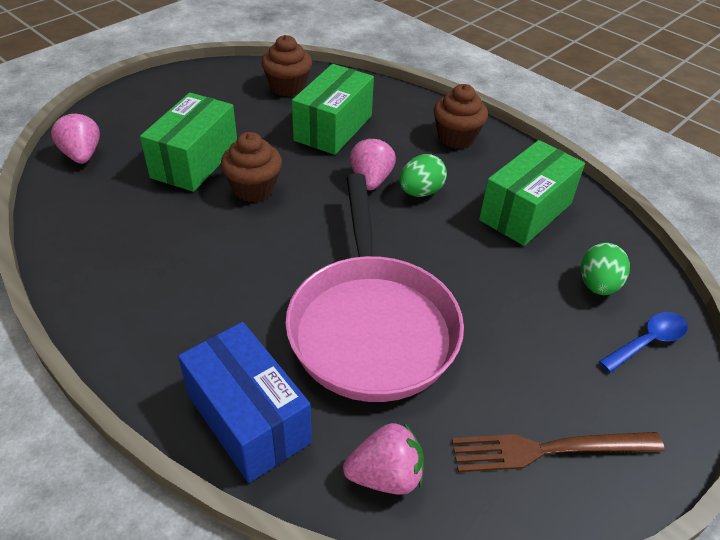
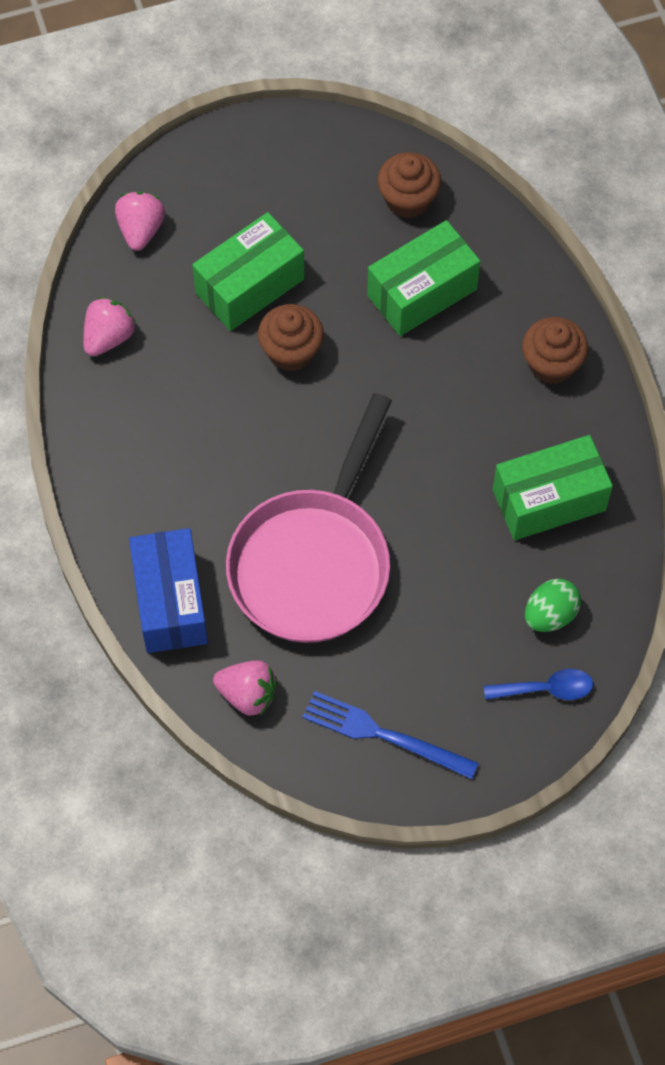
camera: 30 degrees right, 20 degrees up
(371, 180) = (416, 389): pink strawberry -> pink strawberry (108, 337)
(420, 192) = (458, 427): green egg -> none
(548, 449) = (384, 735): brown fork -> blue fork

